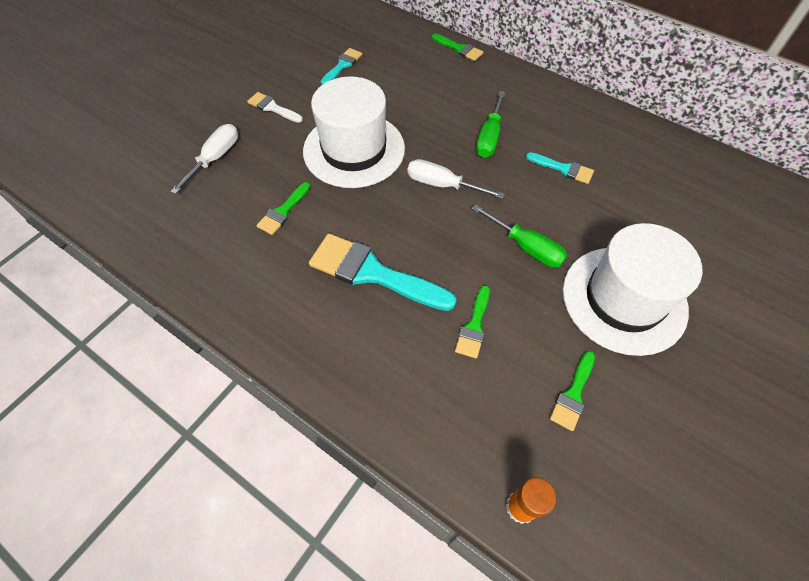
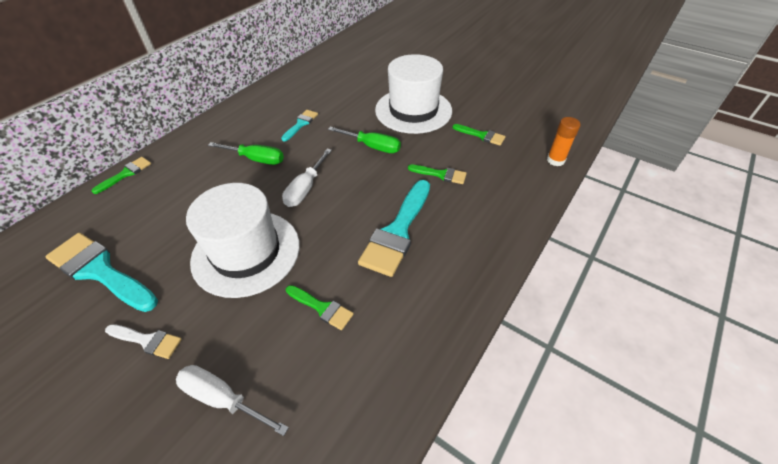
camera: 90 degrees left, 10 degrees down
(272, 108) = (147, 340): white brush -> white brush turned 105 degrees counterclockwise
(342, 65) = (100, 271): turquoise brush -> turquoise brush, size x1.96
(526, 247) = (372, 146): green screwdriver -> green screwdriver turned 75 degrees clockwise

